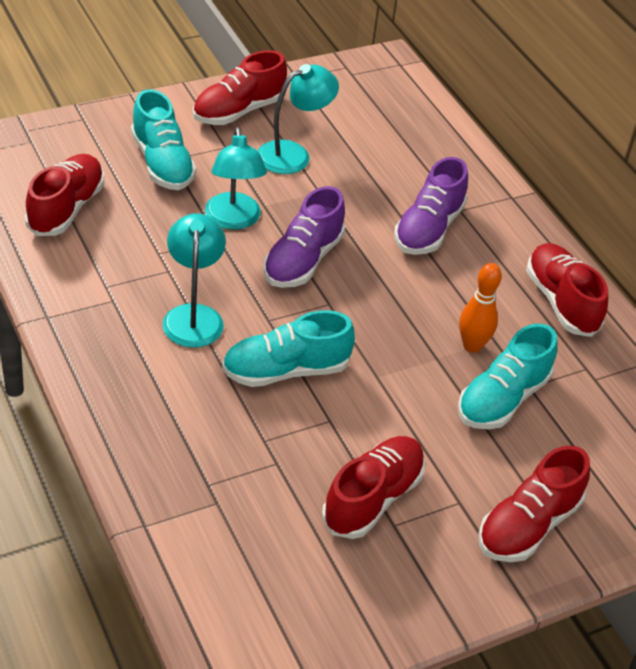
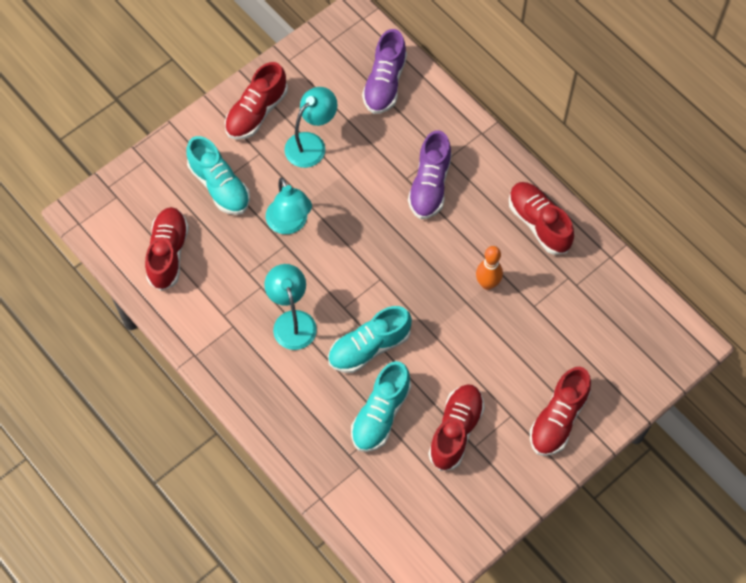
camera: 10 degrees left, 20 degrees up
(302, 260) = (350, 246): purple shoe -> purple shoe (385, 83)
(502, 399) = (518, 323): turquoise shoe -> turquoise shoe (380, 414)

